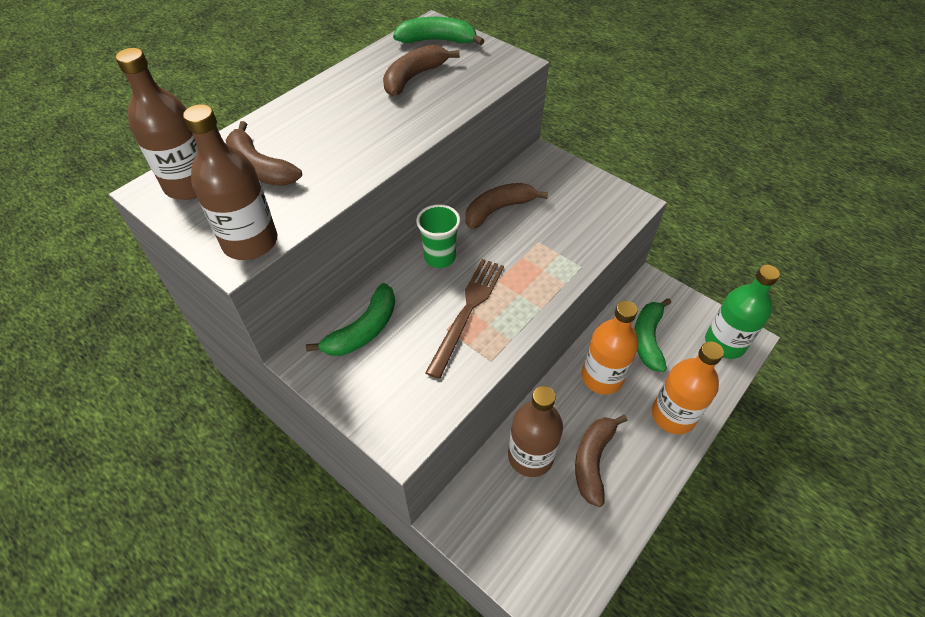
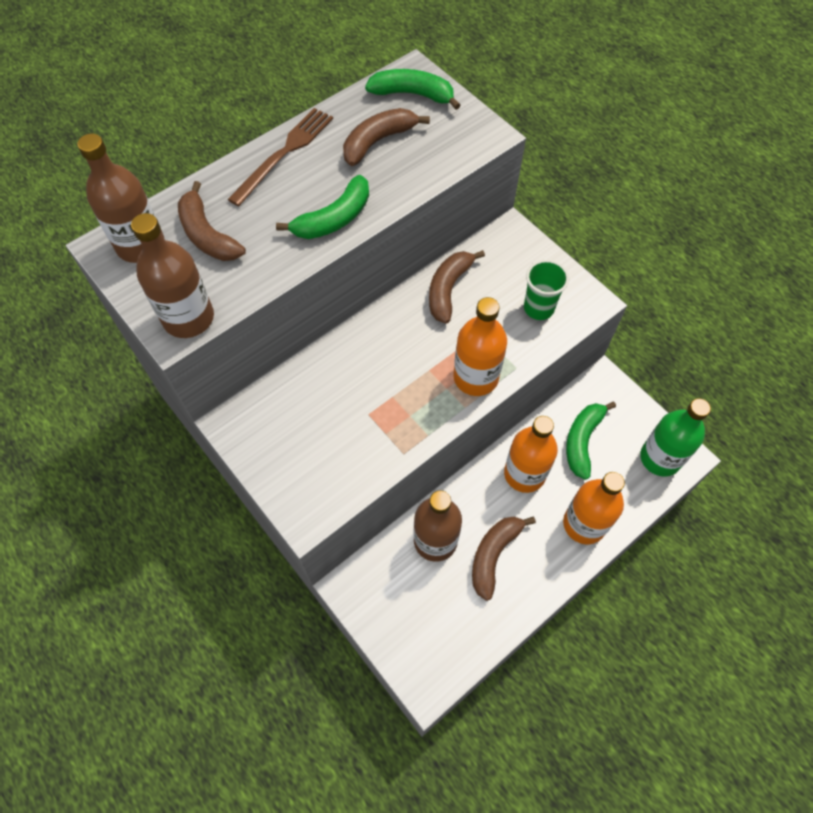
camera: 10 degrees right, 10 degrees up
(364, 330) = (290, 403): green banana -> green banana (334, 219)
(440, 257) = (378, 336): green cup -> green cup (538, 308)
(467, 311) = (392, 399): brown fork -> brown fork (284, 153)
(498, 210) = (448, 289): brown banana -> brown banana turned 45 degrees counterclockwise
(544, 281) = (476, 377): none -> orange bottle

